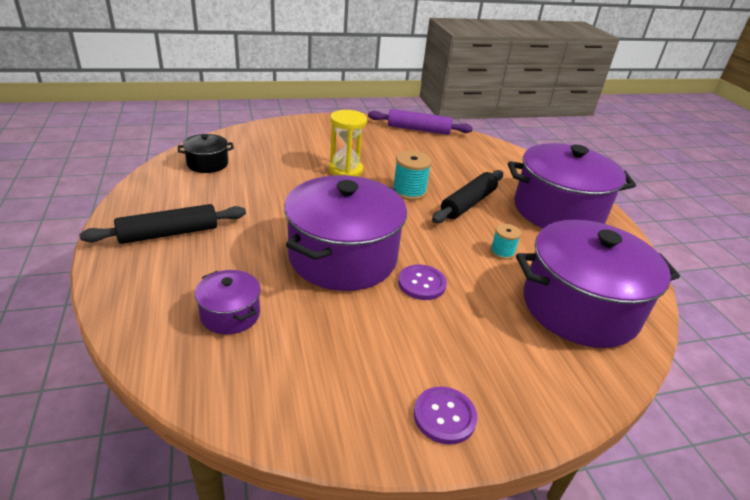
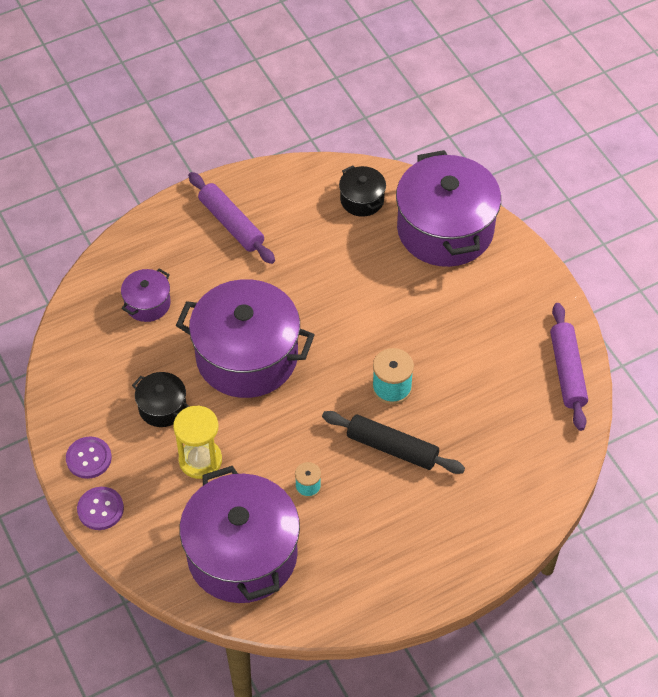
camera: 80 degrees right, 20 degrees up
(169, 233) = (231, 224): black rolling pin -> purple rolling pin
(345, 170) = (410, 319): yellow hourglass -> yellow hourglass (200, 460)
(385, 330) = (162, 407): none -> black pot
(421, 283) = (231, 423): purple button -> purple button (100, 509)
(558, 211) = (418, 542): purple pot -> purple pot (445, 229)

